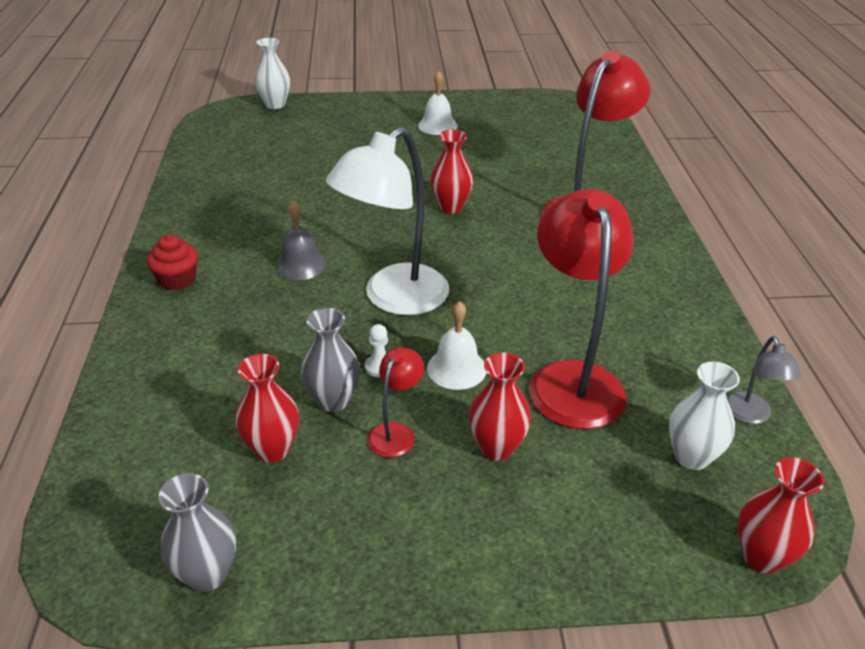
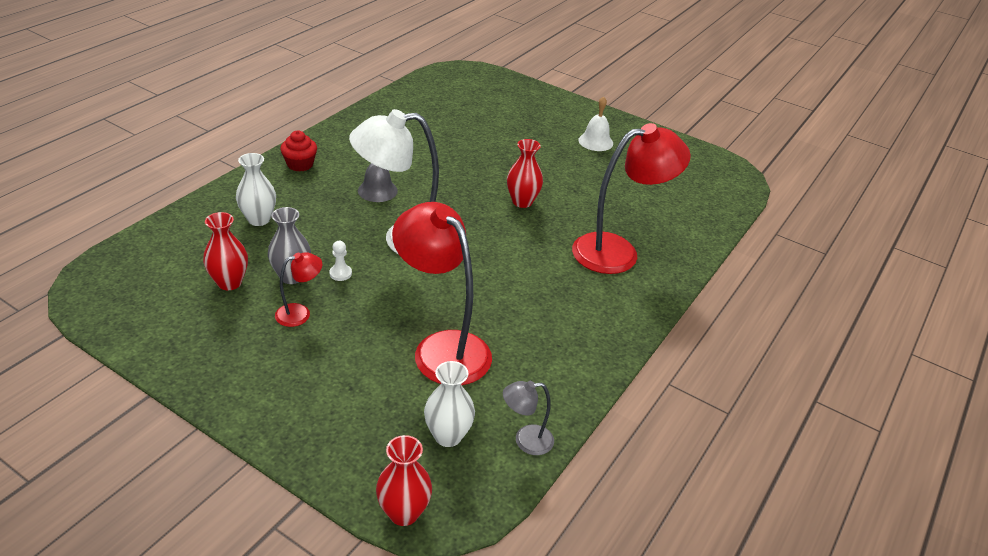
camera: 35 degrees right, 0 degrees up
(207, 574) = (127, 321): grey vase -> none
(275, 105) = (501, 78): white vase -> white vase (259, 219)
(456, 368) = (382, 300): white bell -> none
(496, 447) = (342, 355): red vase -> none
(572, 379) = (442, 348): red lamp -> red lamp turned 75 degrees counterclockwise
(750, 415) = (525, 440): grey lamp -> grey lamp turned 45 degrees clockwise

